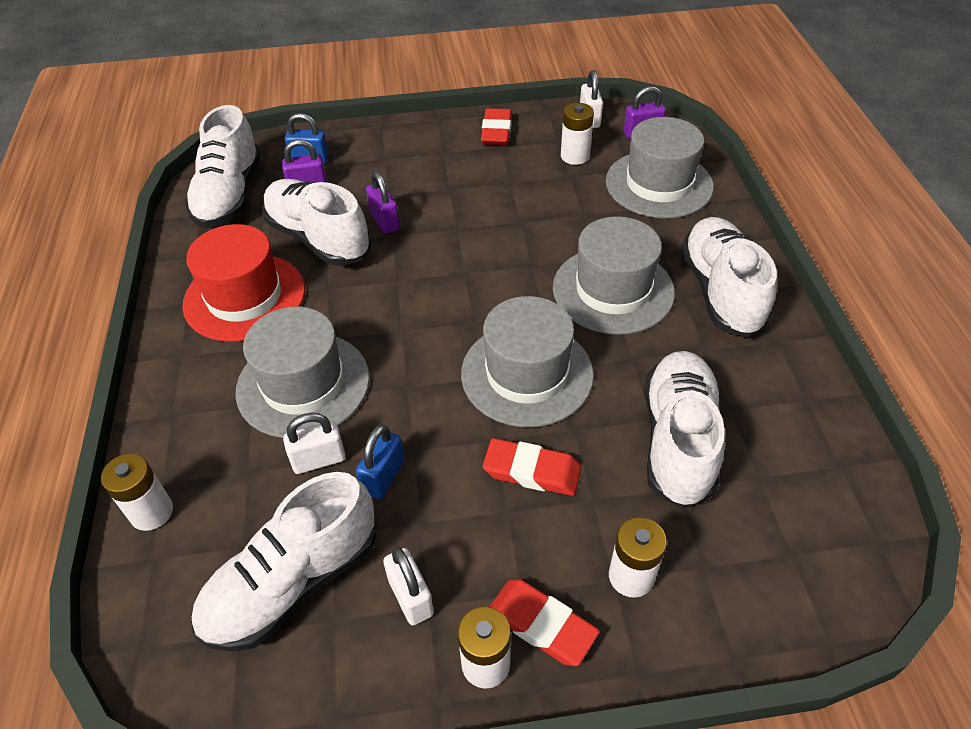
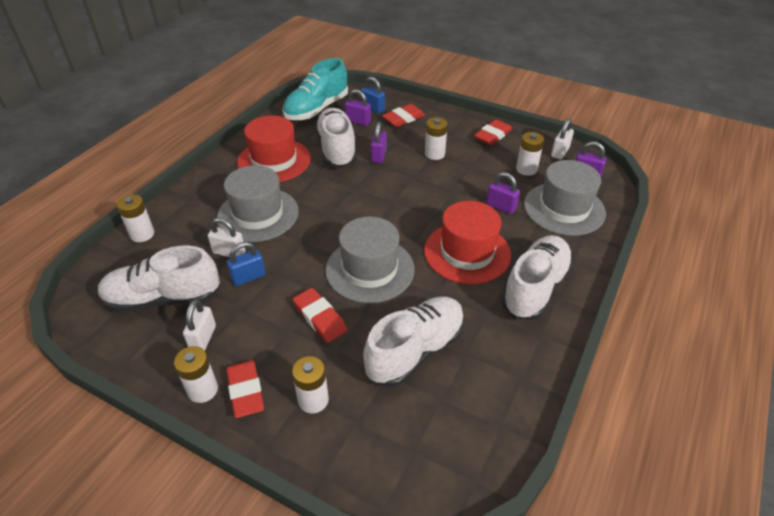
camera: 35 degrees right, 5 degrees down
(230, 195) = (316, 109): white shoe -> turquoise shoe
(365, 157) = (403, 118): none -> red eraser
(452, 186) = (434, 154): none -> white battery
(593, 215) = (501, 206): none -> purple padlock
(613, 290) = (467, 252): grey hat -> red hat

